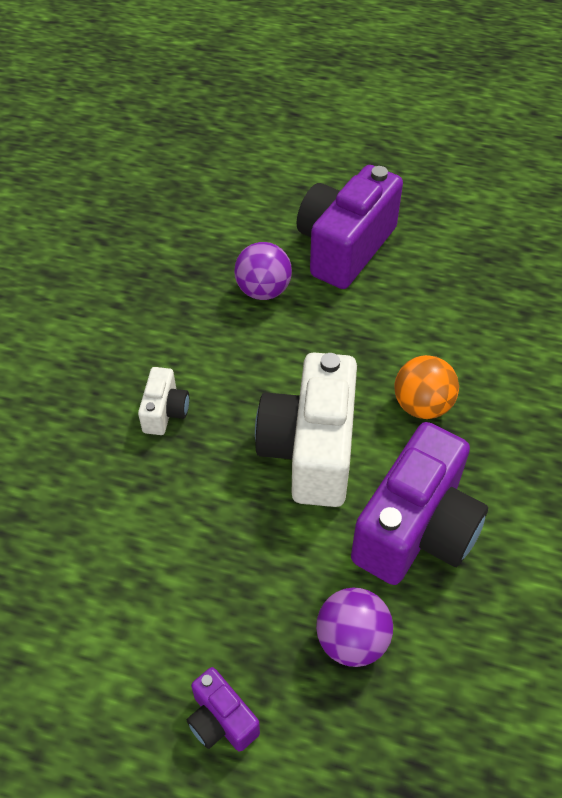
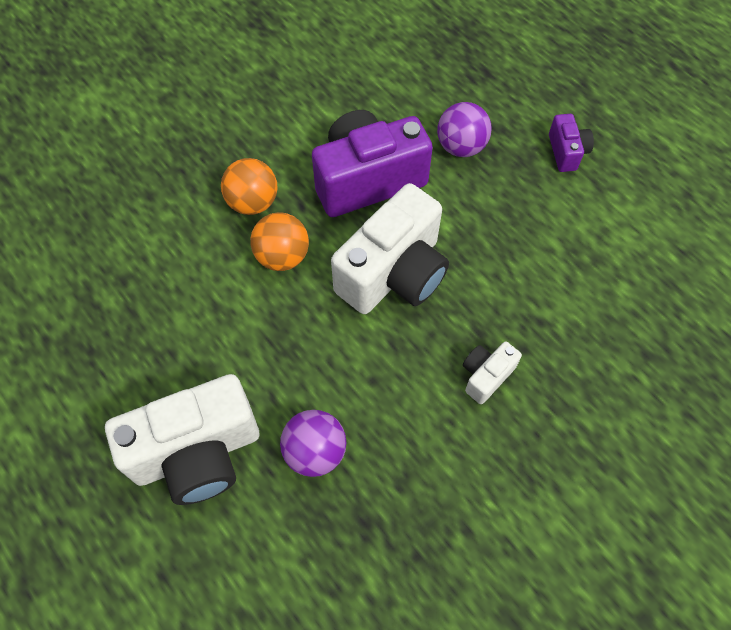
camera: 145 degrees left, 10 degrees up
(345, 247) = (197, 453): purple camera -> white camera
(499, 436) = (253, 202): none -> orange ball

